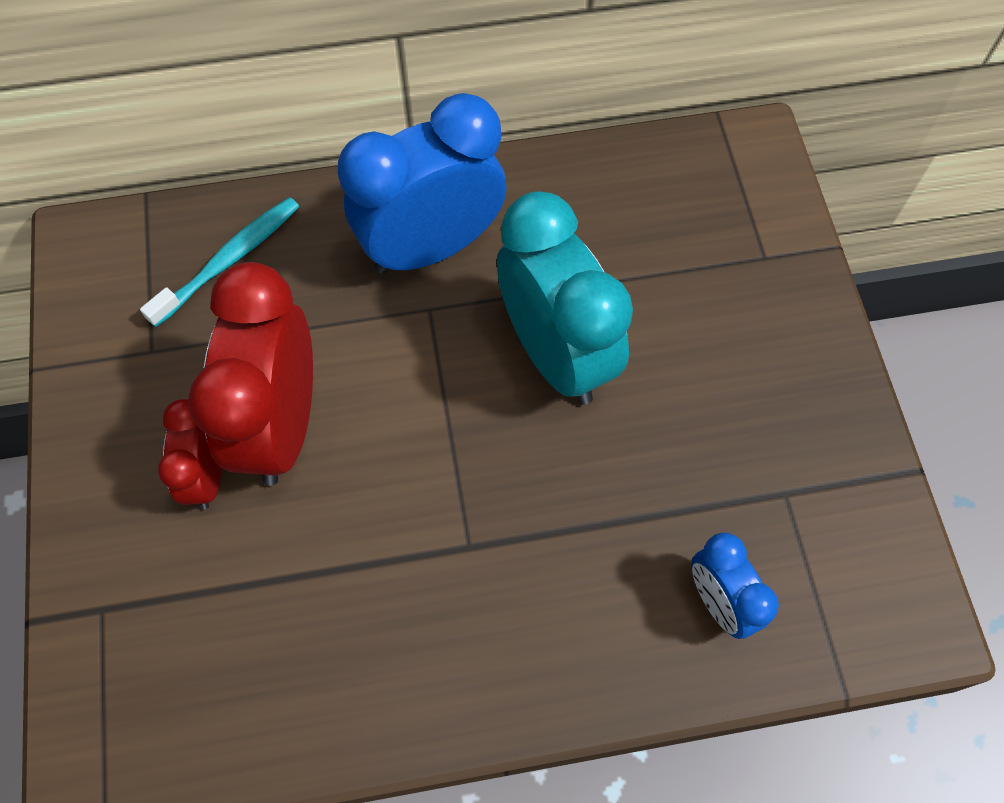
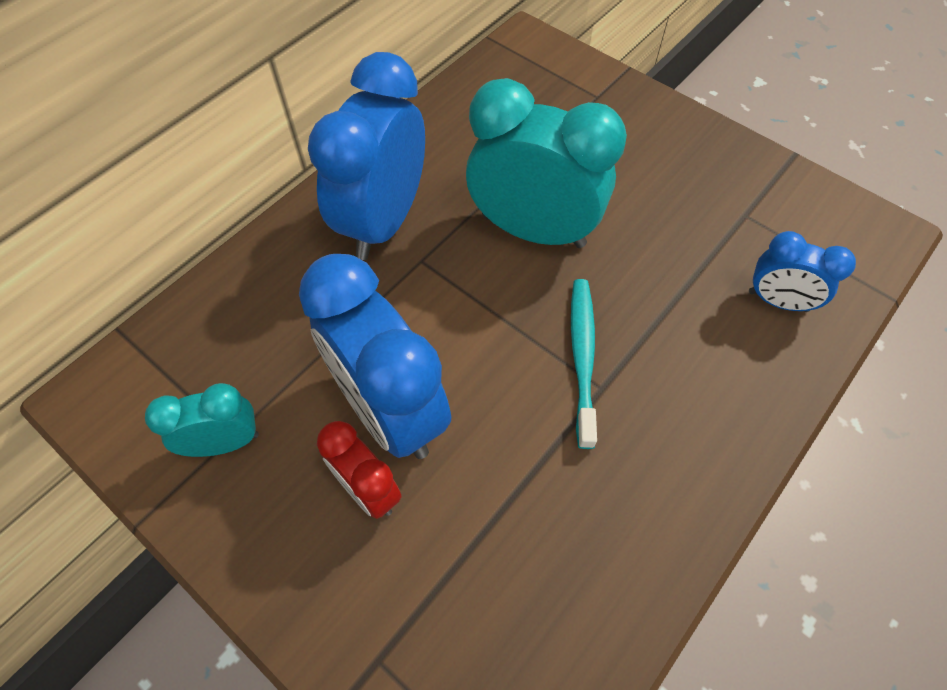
camera: 40 degrees left, 5 degrees down
(142, 353) = (225, 442): none -> turquoise clock
(229, 260) = (236, 328): turquoise toothbrush -> turquoise toothbrush (582, 357)
(281, 424) = (390, 410): red clock -> blue clock

